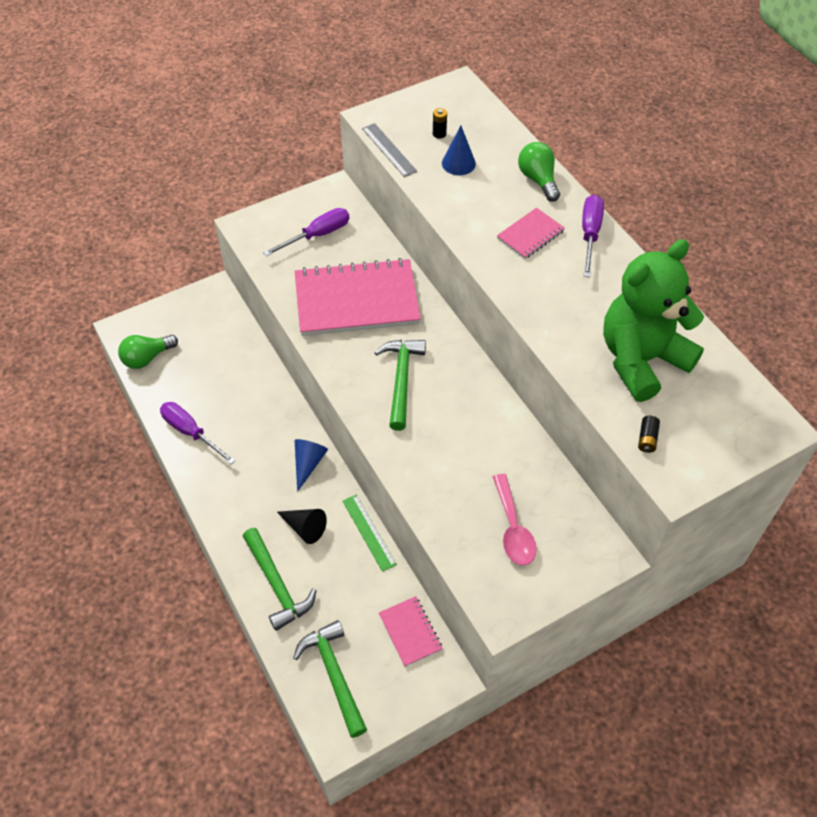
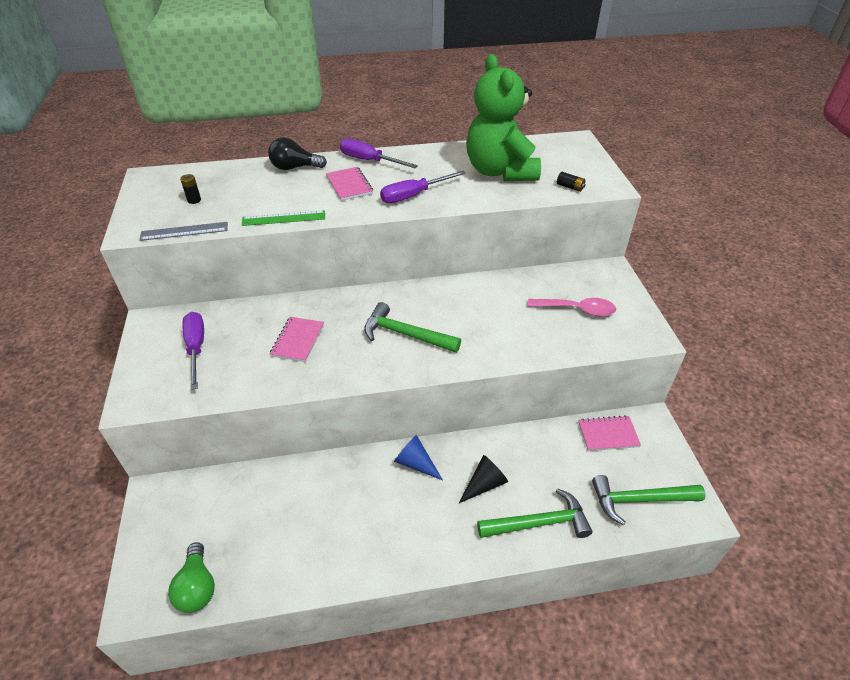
camera: 70 degrees left, 10 degrees down
(190, 432) = (327, 561): purple screwdriver -> purple screwdriver (413, 195)
(356, 300) = (297, 340): pink notebook -> pink notebook, size x0.46
(368, 532) = (505, 437): green ruler -> green ruler (283, 218)
(458, 163) = (239, 199): blue cone -> none
(538, 180) = (294, 167): green light bulb -> black light bulb

